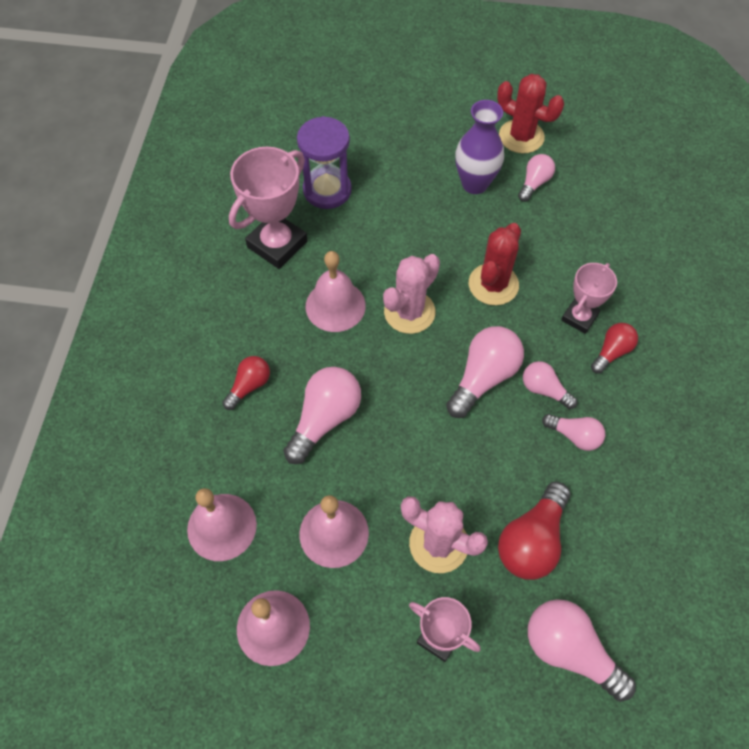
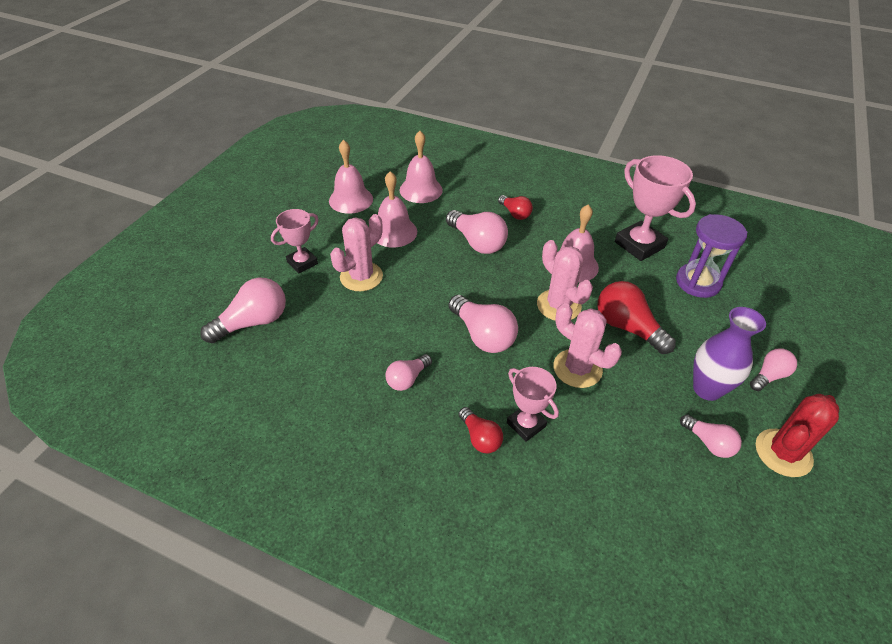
camera: 105 degrees right, 15 degrees down
(493, 284) = (577, 368): red cactus -> pink cactus
(532, 540) = (337, 325): red light bulb -> red light bulb (627, 327)
(544, 390) = (458, 372): pink light bulb -> pink light bulb (769, 376)

